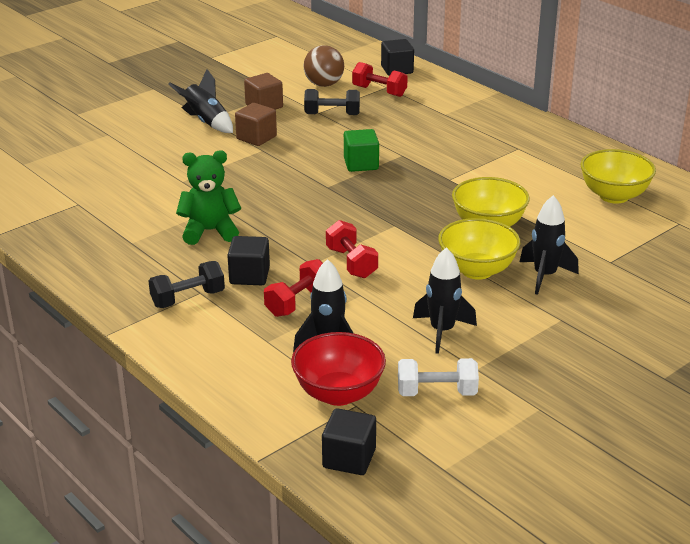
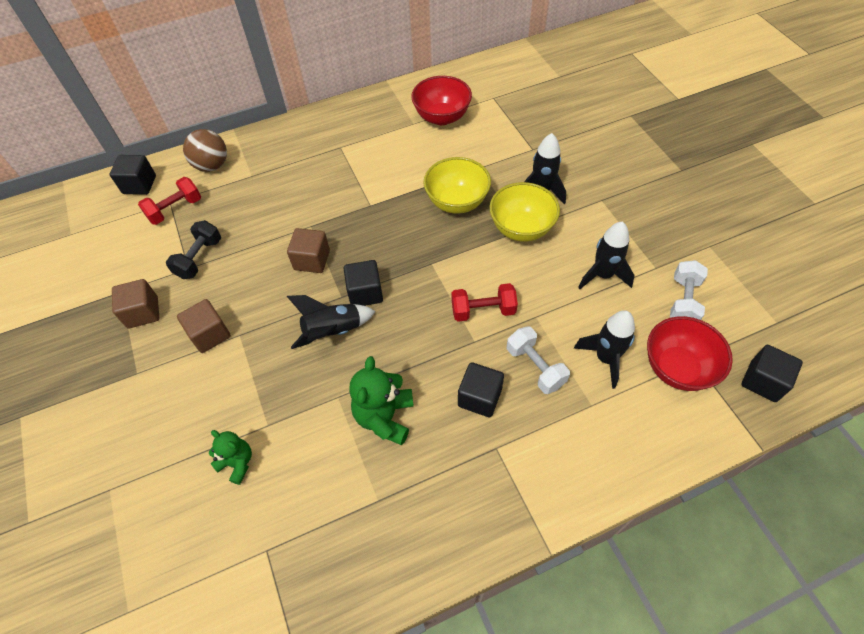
camera: 70 degrees left, 25 degrees up
(144, 176) = (237, 463): none -> green teddy bear
(188, 299) = (505, 461): black dumbbell -> none
(206, 122) = (144, 375): black rocket -> black rocket (333, 331)
(298, 302) = (535, 367): red dumbbell -> white dumbbell
(324, 84) = (129, 249): brown ball -> brown ball (212, 165)
(338, 197) = (365, 293): none -> black cube
(361, 164) = (312, 260): green cube -> brown cube
(614, 196) = (442, 117): yellow bowl -> red bowl

